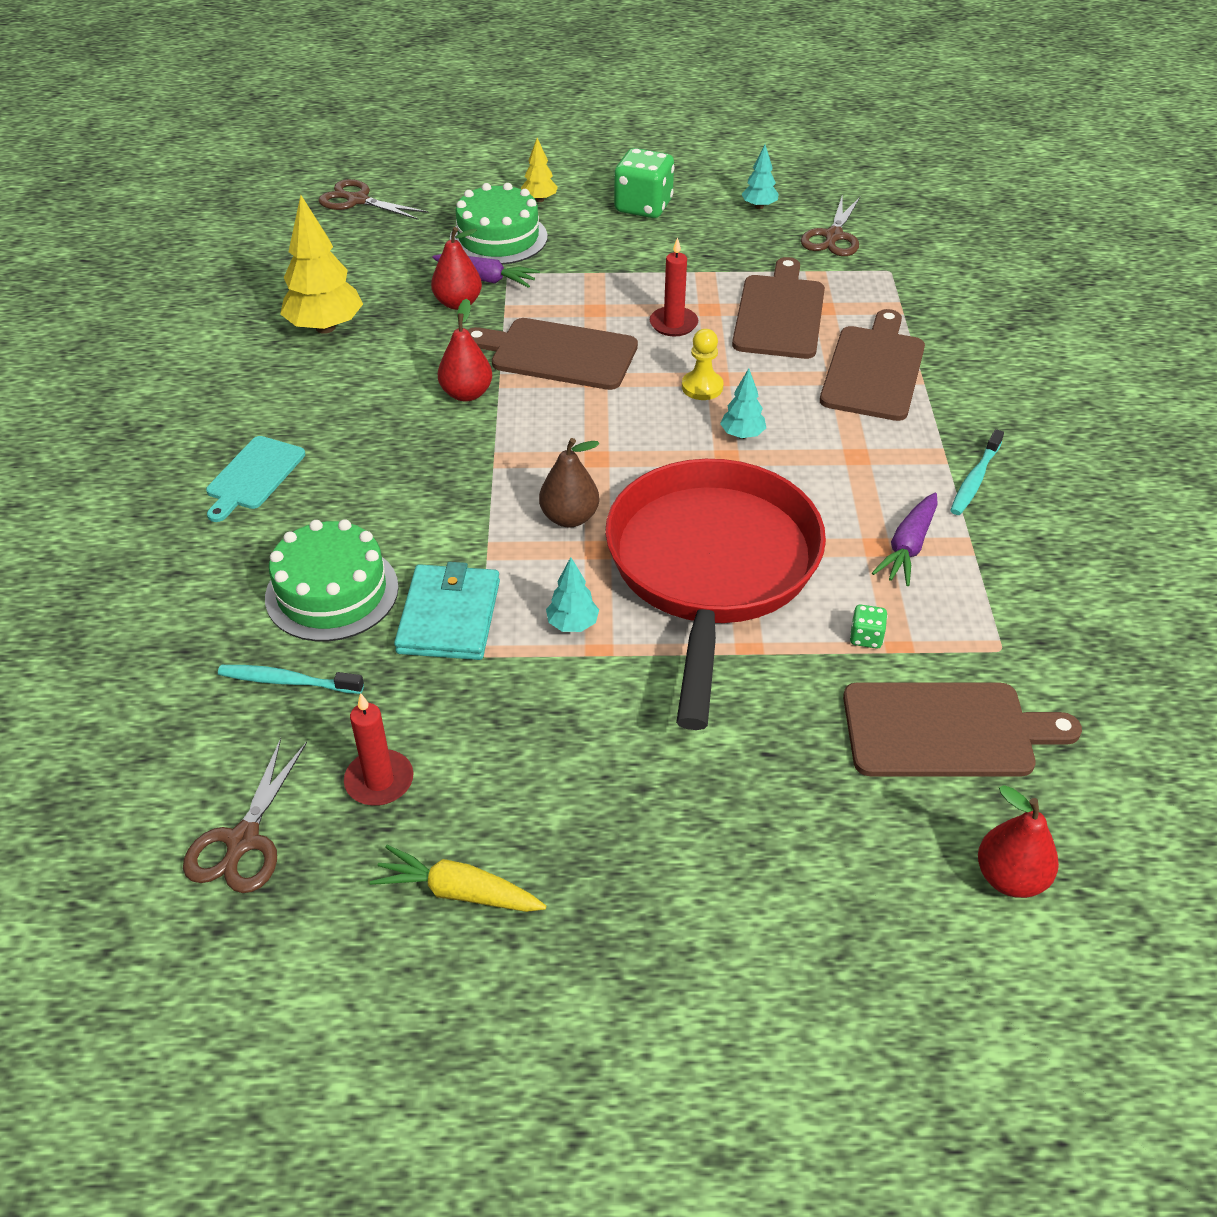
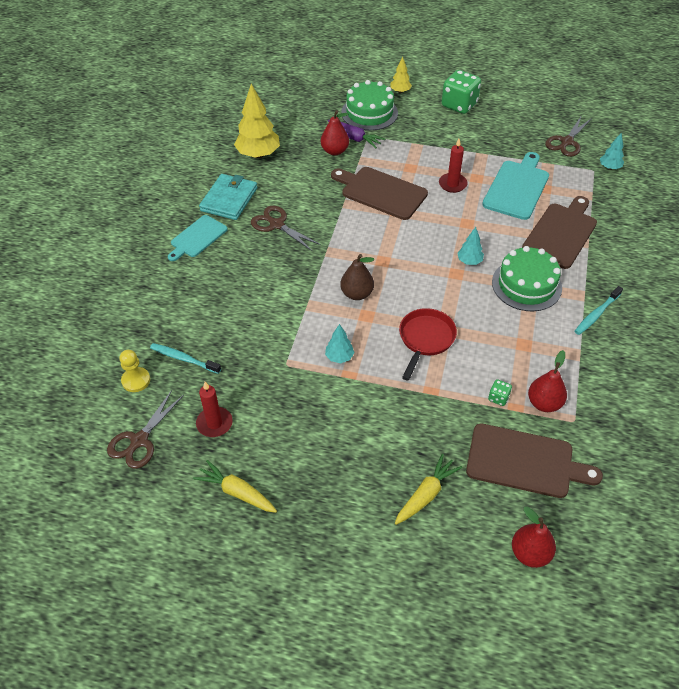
camera: 15 degrees right, 5 degrees up
(332, 592) = (219, 313): green cake -> green cake (526, 285)
(357, 200) = (297, 76): brown scissors -> brown scissors (276, 224)
(449, 616) = (275, 339): turquoise wallet -> turquoise wallet (229, 199)
(466, 394) = (323, 208): red pear -> red pear (544, 403)
(702, 387) = (456, 227): yellow pawn -> yellow pawn (136, 380)
(711, 568) = (425, 339): red pan -> red pan, size x0.46
(759, 206) = (528, 115): turquoise tree -> turquoise tree (609, 167)
(780, 314) = (517, 188): brown cutting board -> turquoise cutting board
(800, 820) = (426, 494): none -> yellow carrot
(908, 547) = (542, 348): purple carrot -> none

